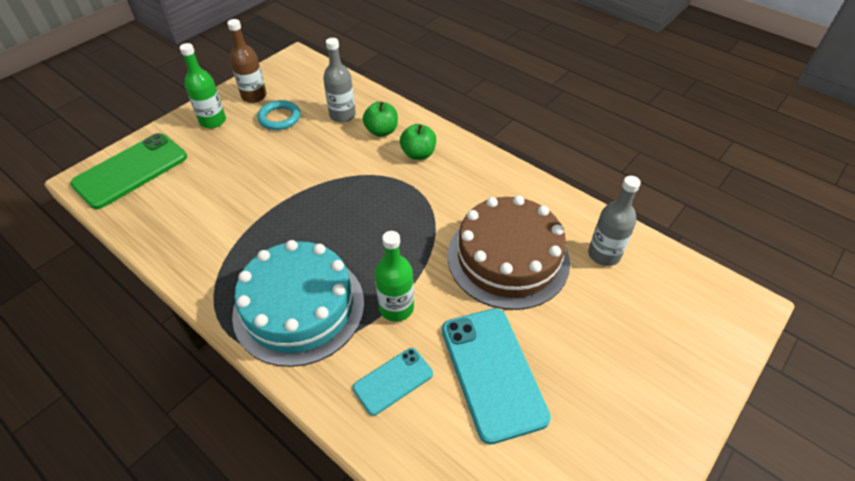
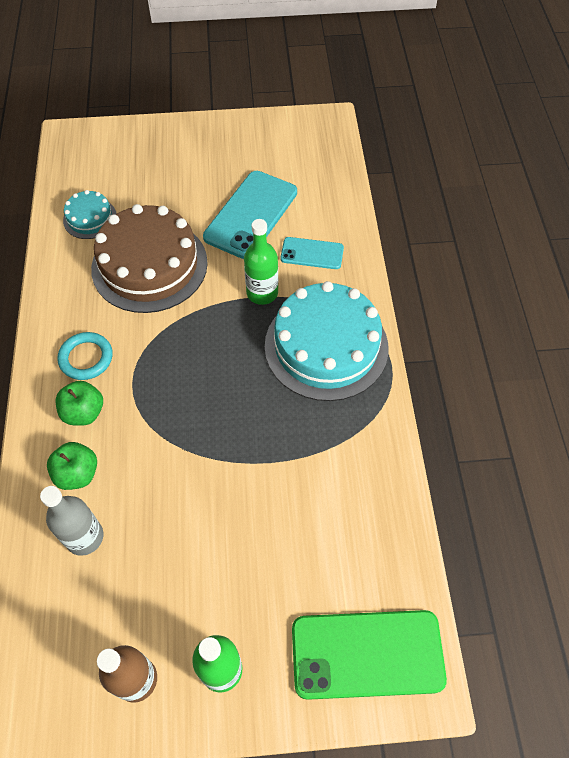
camera: 135 degrees left, 10 degrees up
(279, 118) = (148, 599): turquoise ring -> turquoise ring (86, 358)
(604, 254) = (90, 218): grey bottle -> turquoise cake

